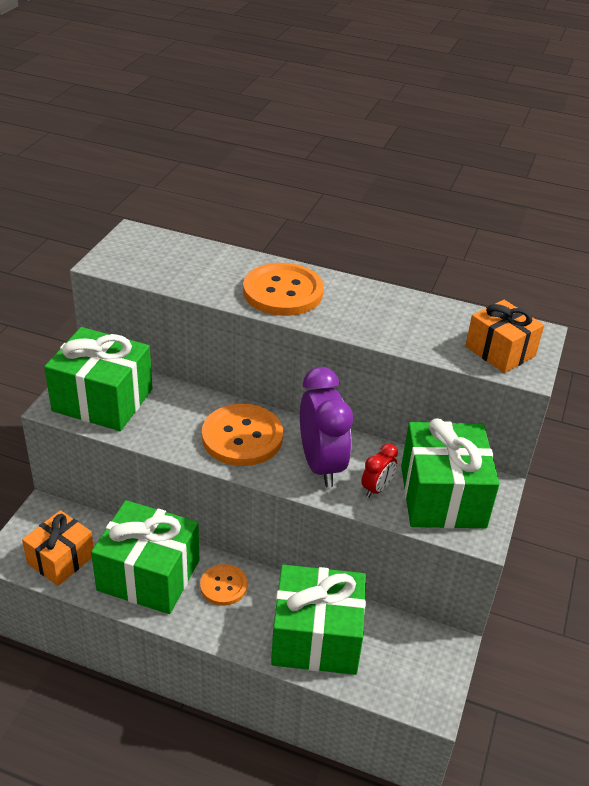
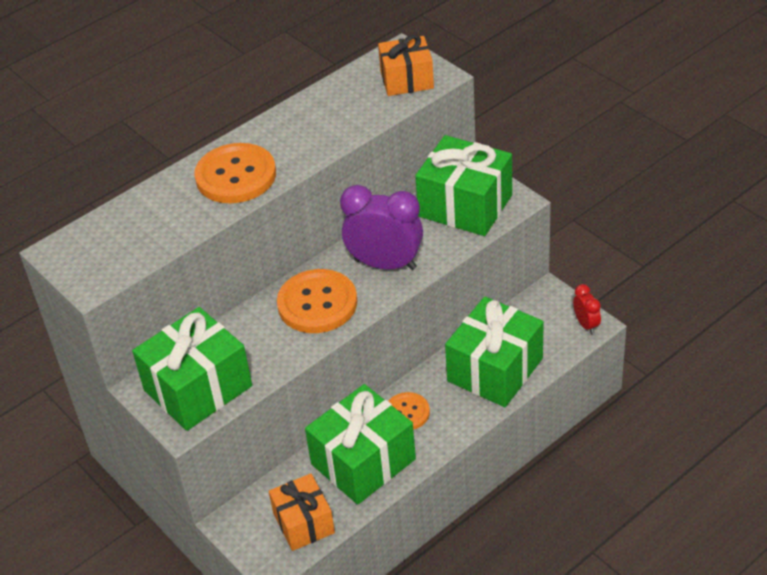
camera: 55 degrees left, 5 degrees up
(376, 489) = (433, 240): red clock -> red clock (586, 324)

